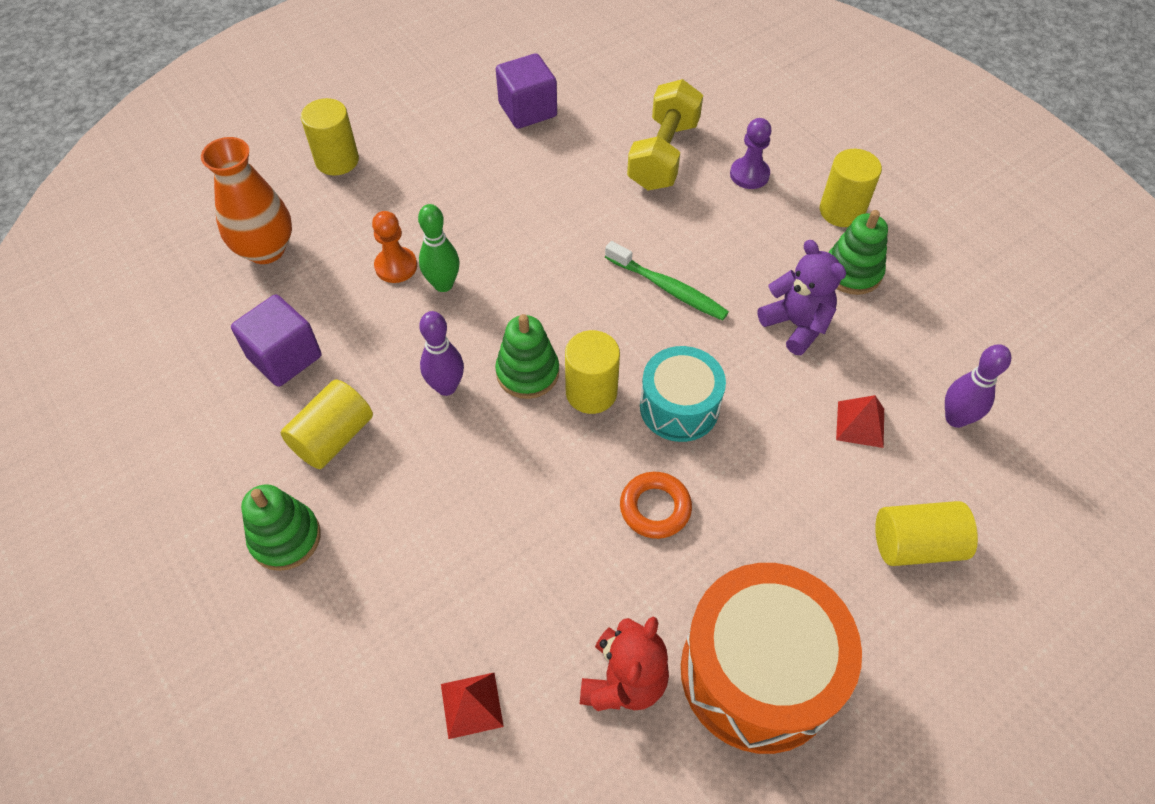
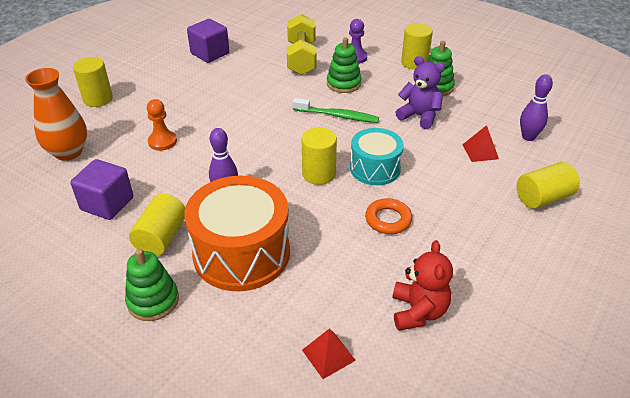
camera: 20 degrees left, 15 degrees down
(443, 284) = (198, 144): green bowling pin -> none
(527, 373) = (274, 174): green stacking toy -> green stacking toy (343, 83)
(758, 672) = (494, 283): orange drum -> orange drum (241, 253)

